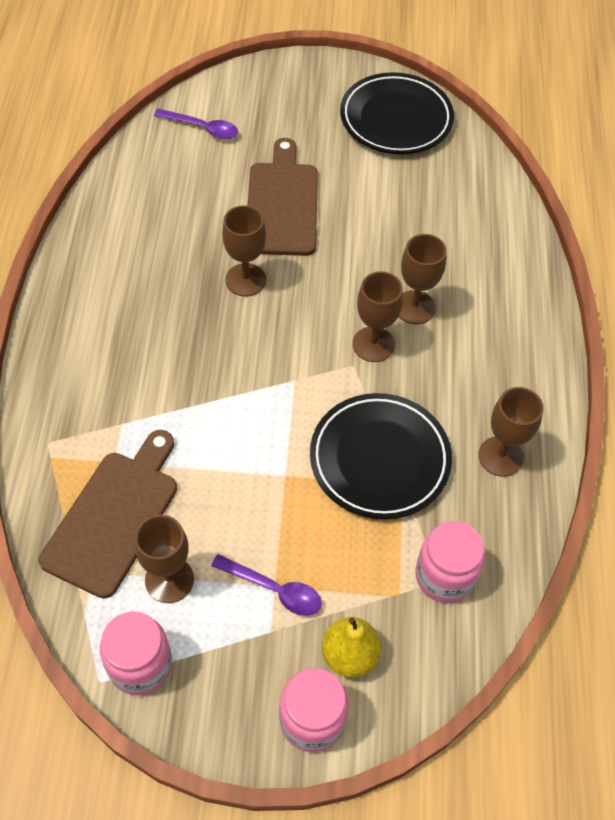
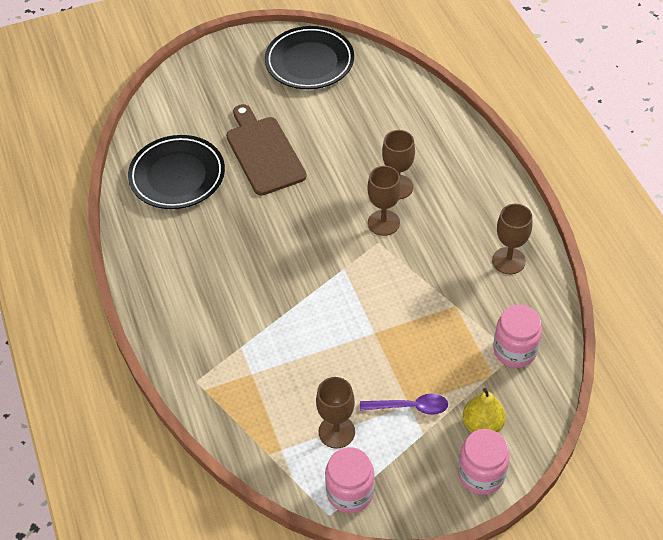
camera: 20 degrees left, 5 degrees down
(114, 516) = (274, 408): brown cutting board -> none
(203, 128) = (172, 121): purple spoon -> none
(245, 280) = (269, 215): brown goblet -> none
(379, 459) = (431, 296): black plate -> black plate (177, 176)

